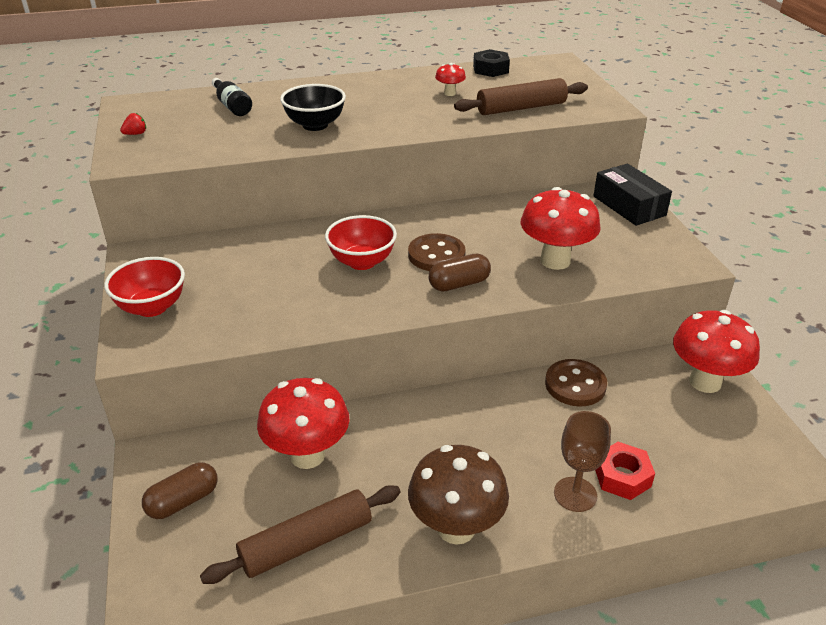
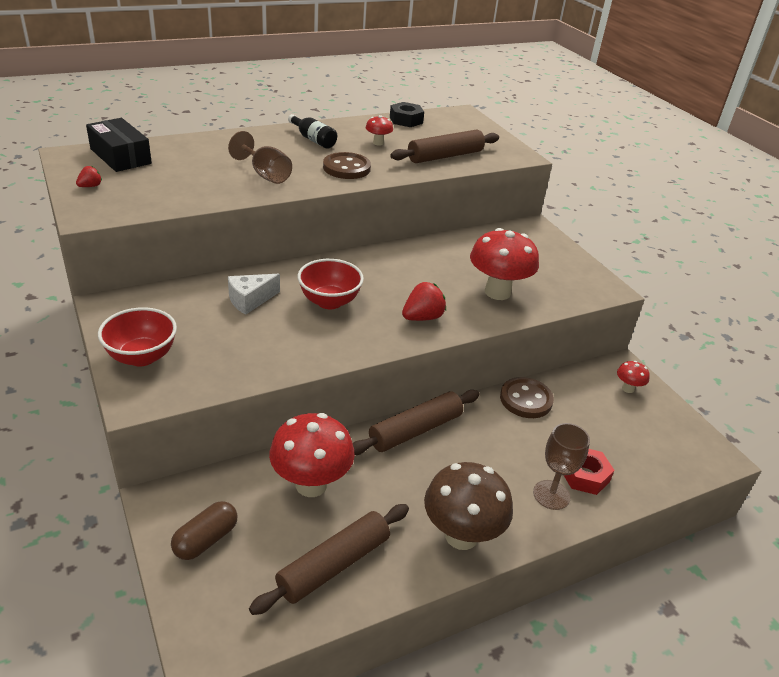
camera: 15 degrees left, 0 degrees up
(232, 106) = (177, 157): black bottle -> black bottle (313, 139)
(279, 256) = (250, 300): none -> white cheese
(315, 125) = (265, 175): black bowl -> brown goblet
(436, 255) = (394, 292): brown button -> brown button (346, 168)
(437, 408) = (415, 430): none -> brown rolling pin
(459, 284) = (422, 317): brown capsule -> red strawberry
(629, 206) = (543, 240): black box -> black box (120, 156)
(705, 382) = (628, 388): red mushroom -> red mushroom, size x0.47

